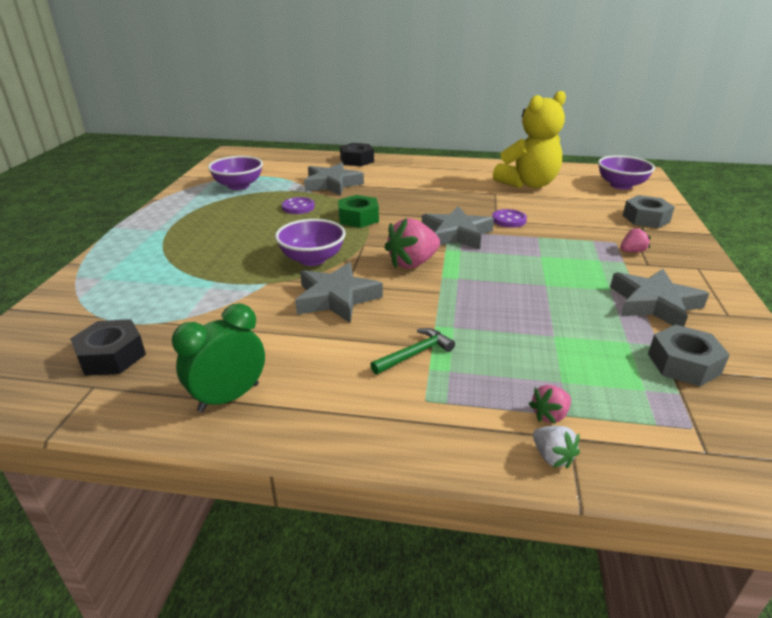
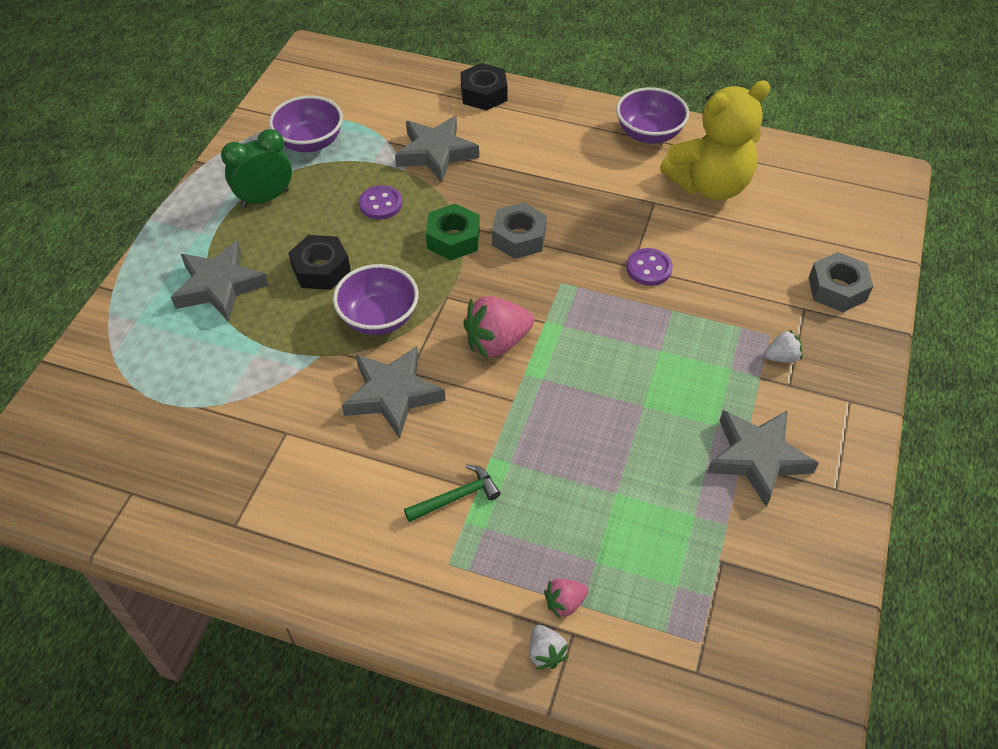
camera: 10 degrees right, 20 degrees up
(112, 356) = (148, 452): black nut -> black nut (321, 269)
(229, 397) = (259, 529): green clock -> green clock (265, 198)
(456, 234) = (569, 290): grey star -> grey star (219, 286)
(621, 185) = (843, 205): purple bowl -> purple bowl (649, 134)
(632, 251) = (781, 357): pink strawberry -> white strawberry
(683, 364) = (738, 556): grey nut -> grey nut (519, 237)

